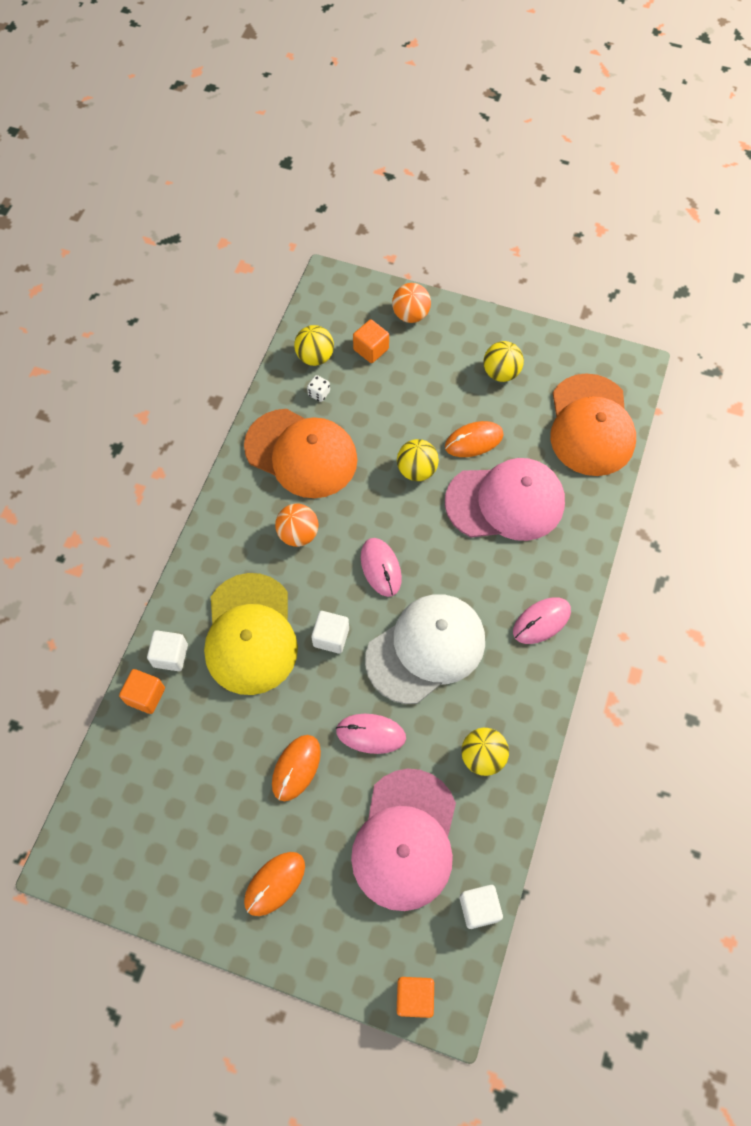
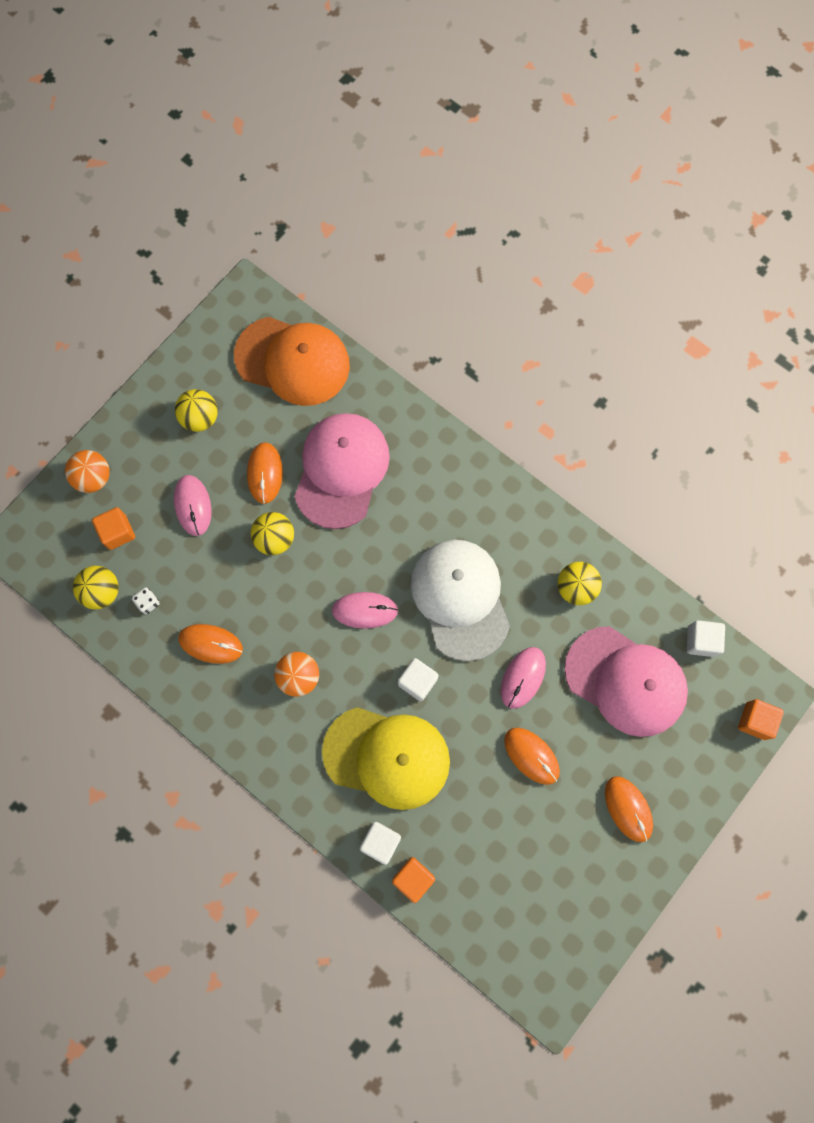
camera: 70 degrees left, 10 degrees up
(301, 453) = (210, 644): orange cap -> orange mouse
(541, 621) = (471, 487): pink mouse -> pink mouse (193, 505)

